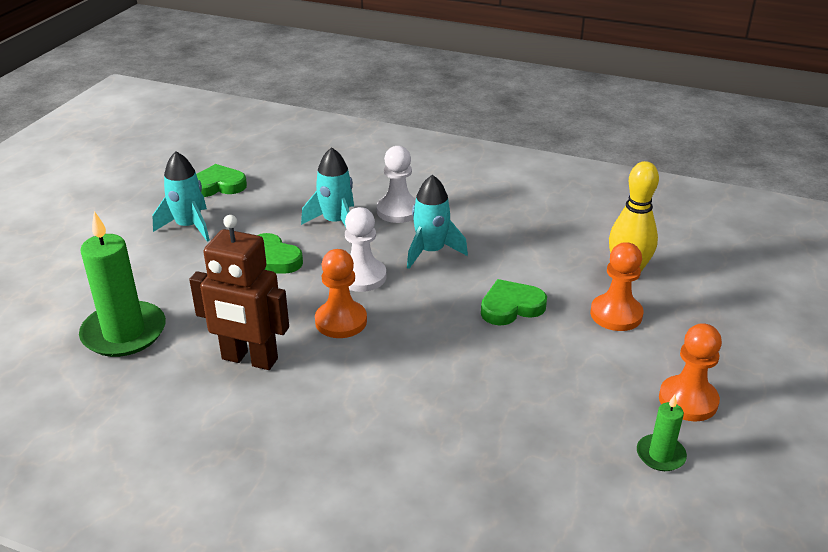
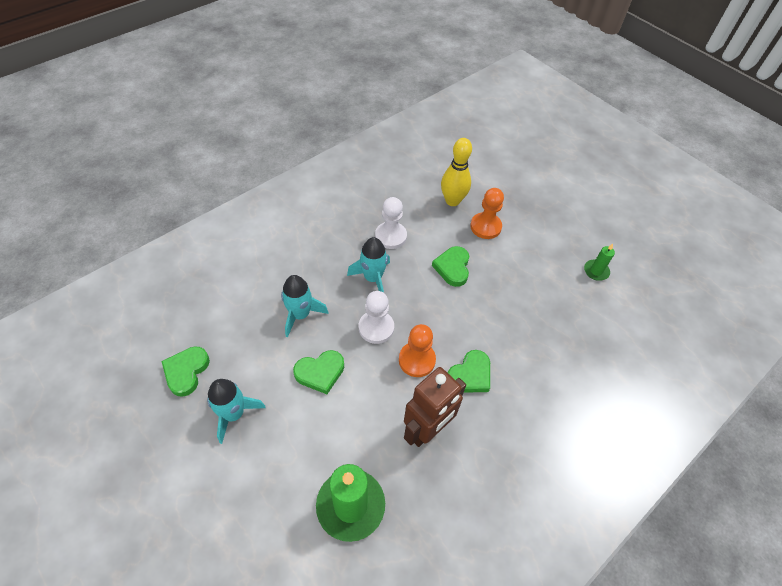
camera: 65 degrees left, 20 degrees up
(352, 372) = (470, 375): none -> green heart
(398, 211) = (313, 273): white pawn -> white pawn (390, 236)
(688, 400) = (564, 238): orange pawn -> none

